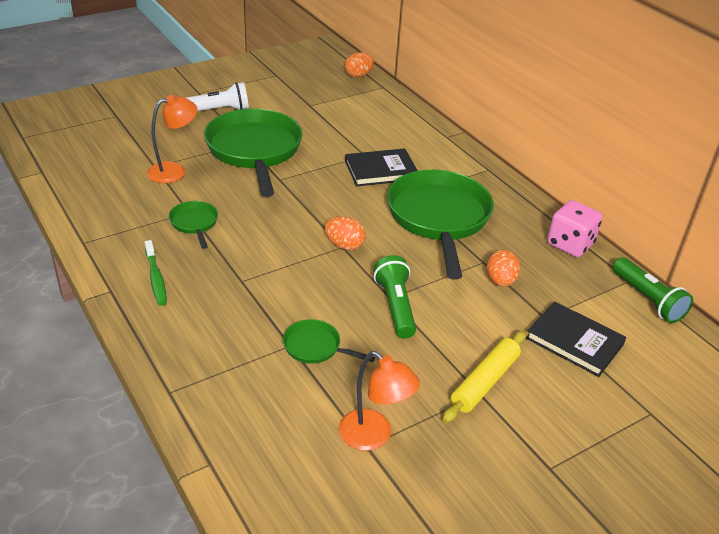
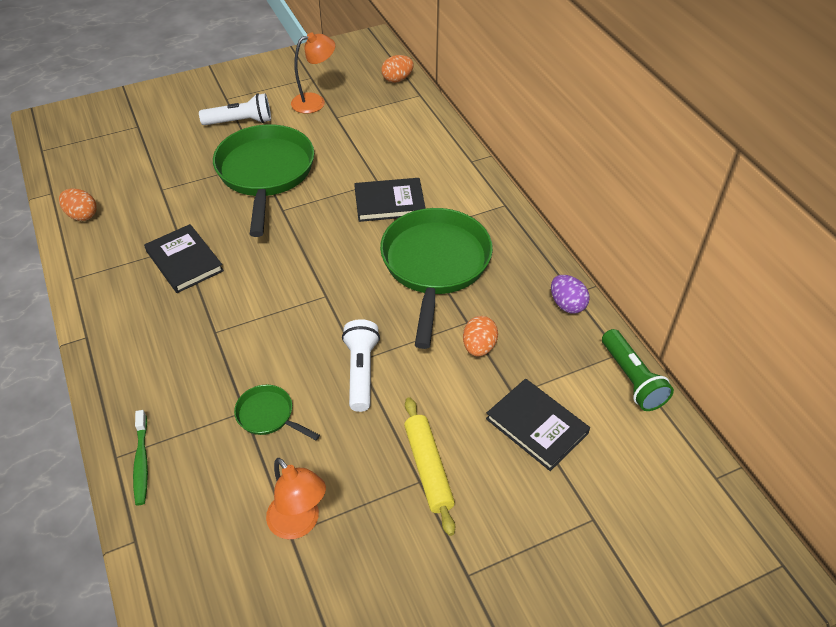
camera: 10 degrees right, 10 degrees up
(156, 278) = (132, 324): green toothbrush -> green toothbrush (141, 462)
(174, 171) = (179, 196): orange lamp -> orange lamp (315, 102)
(194, 223) = (184, 261): green pan -> black book
(344, 245) = (328, 294): orange egg -> orange egg (82, 215)
(395, 306) = (361, 372): green flashlight -> white flashlight
(484, 382) = (428, 468): yellow rolling pin -> yellow rolling pin turned 60 degrees counterclockwise
(570, 244) = (567, 304): pink dice -> purple egg

